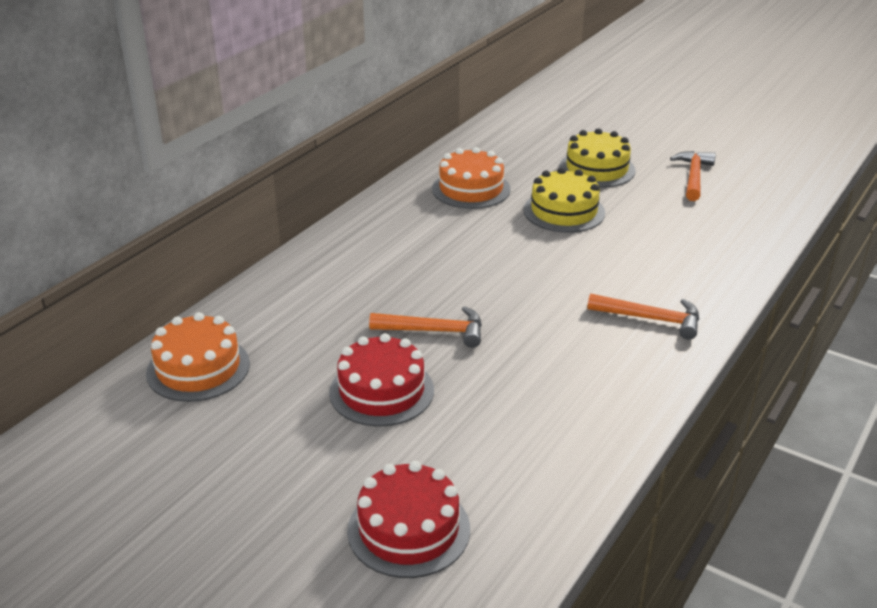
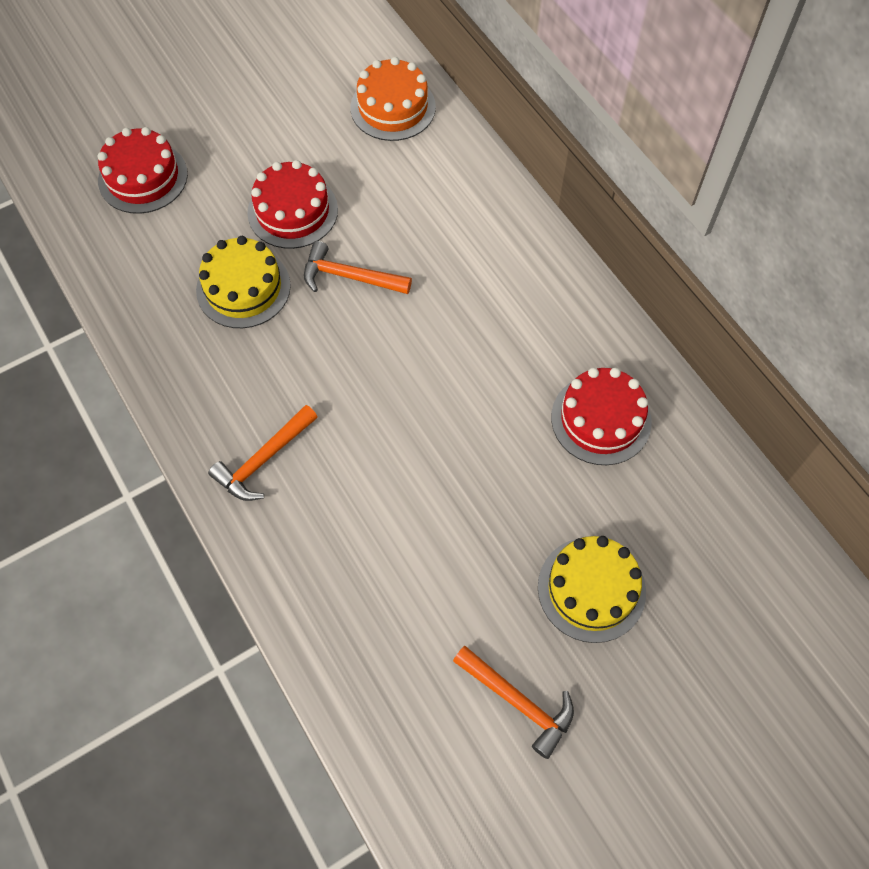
camera: 115 degrees right, 30 degrees up
(435, 331) = (349, 277): orange hammer -> orange hammer turned 75 degrees clockwise
(471, 189) = (601, 419): orange cake -> red cake
(564, 211) = (503, 492): yellow cake -> yellow cake (243, 288)

